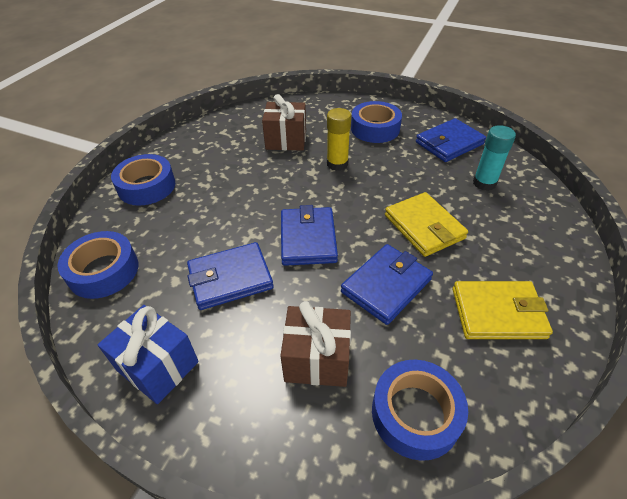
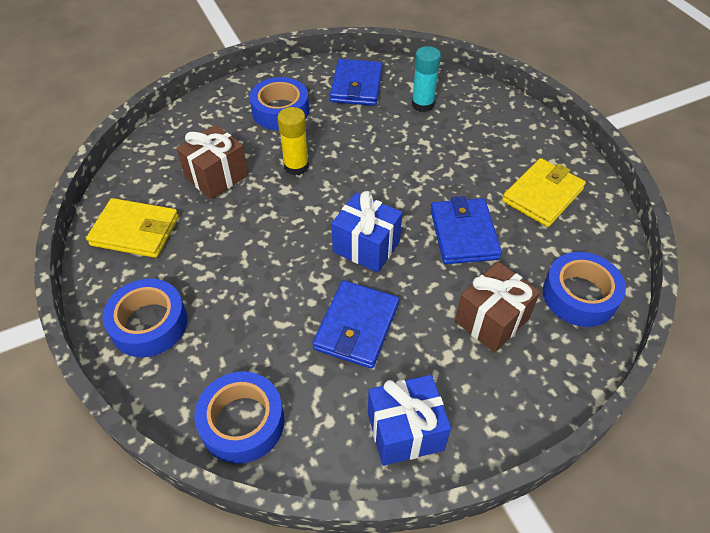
camera: 50 degrees left, 5 degrees up
(308, 239) = (366, 246): blue wallet -> blue gift
(424, 227) = (429, 170): yellow wallet -> yellow wallet (135, 231)

